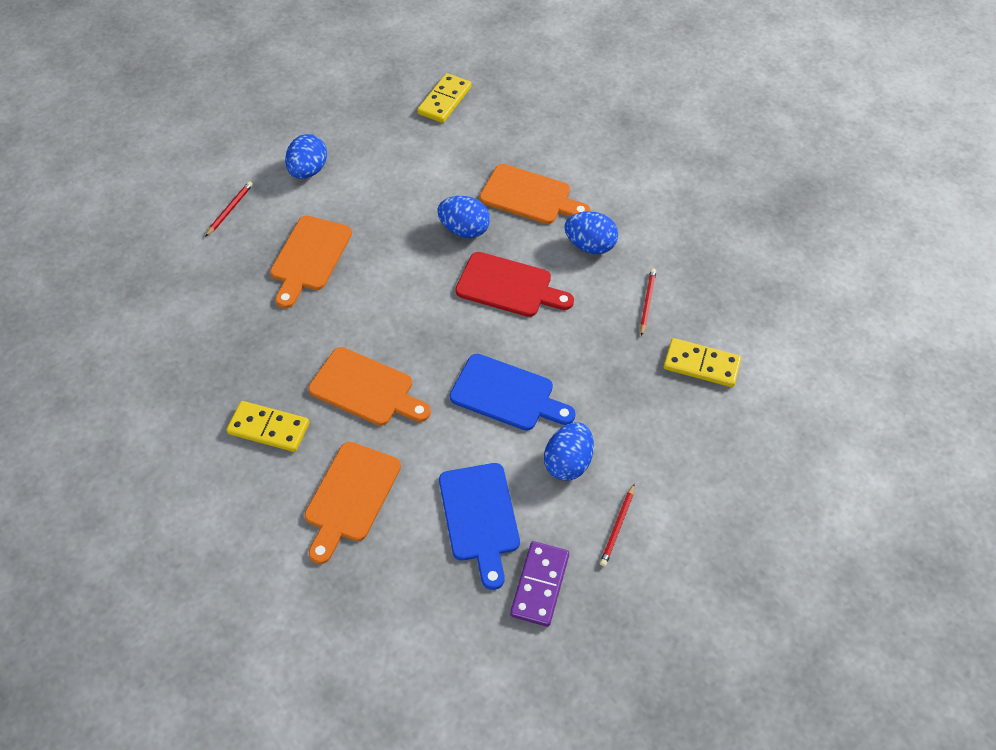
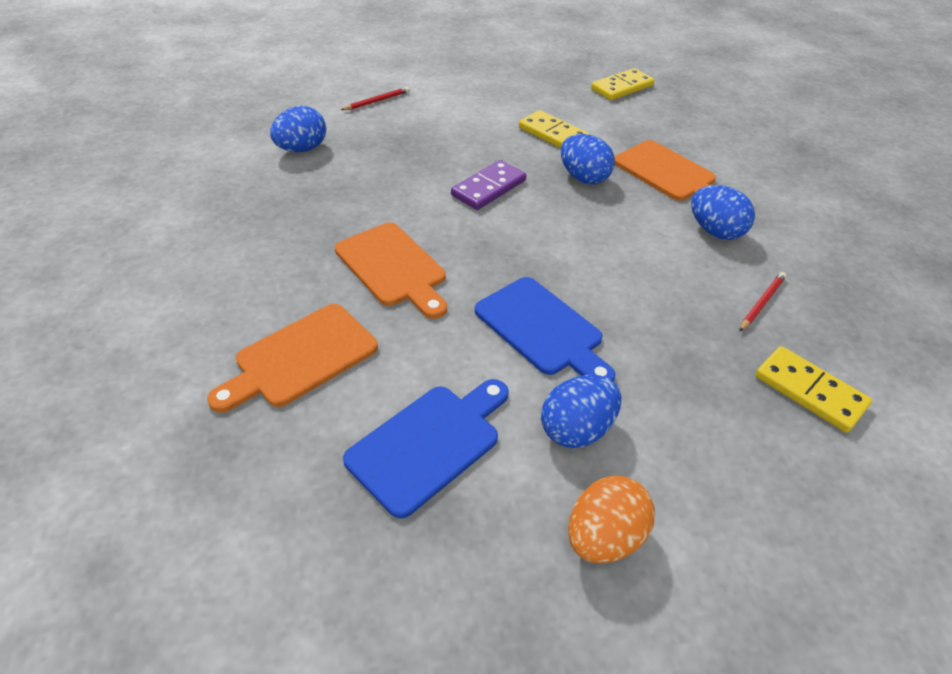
camera: 25 degrees right, 10 degrees down
(268, 428) = (272, 264): yellow domino -> yellow domino (553, 134)
(308, 171) = (464, 97): blue egg -> blue egg (302, 149)
(309, 257) = (419, 151): orange cutting board -> none
(480, 517) = (429, 443): blue cutting board -> blue cutting board turned 150 degrees counterclockwise
(509, 286) = (603, 235): red cutting board -> none
(539, 585) = (453, 563): purple domino -> purple domino (488, 188)
(617, 527) = (604, 537): red pencil -> orange egg

